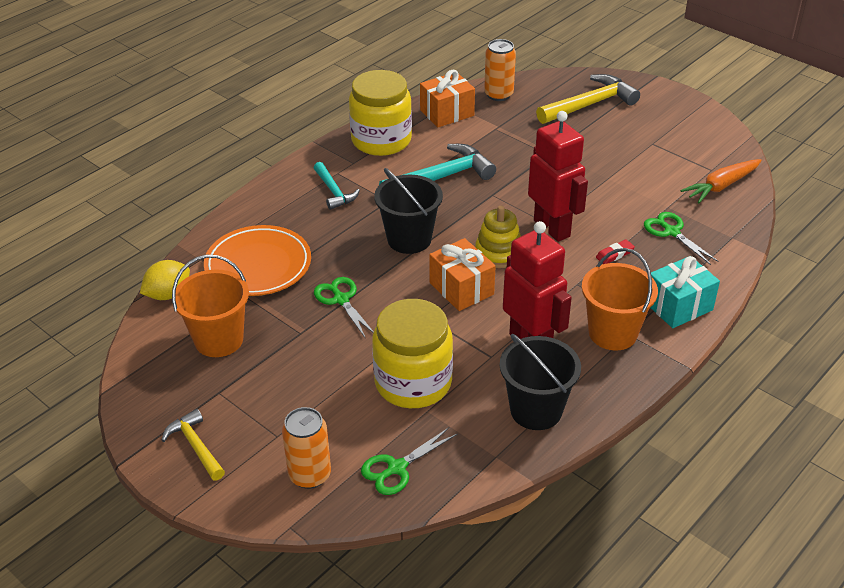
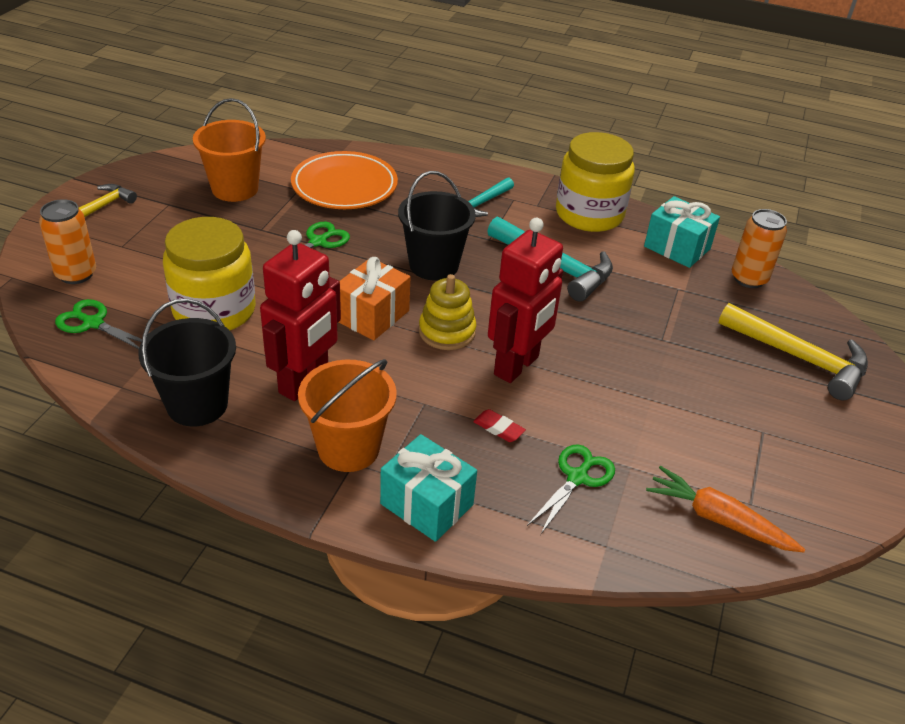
camera: 65 degrees right, 0 degrees up
(168, 294) = (283, 151): yellow lemon -> none
(447, 113) = (677, 248): orange gift -> turquoise gift

